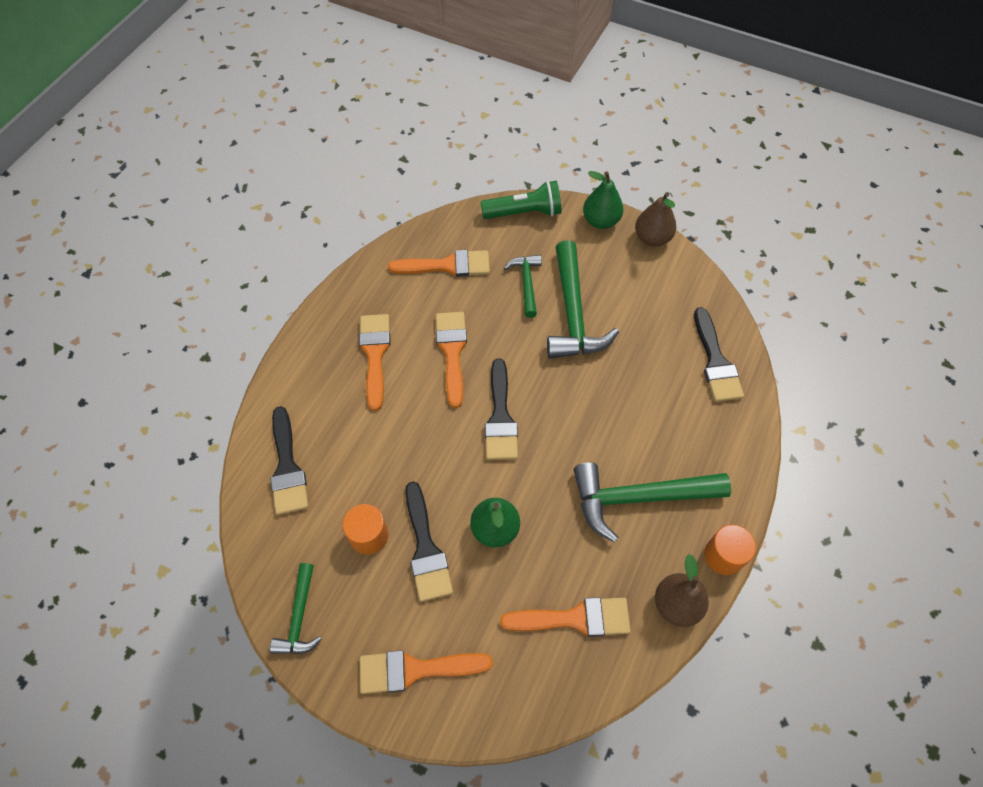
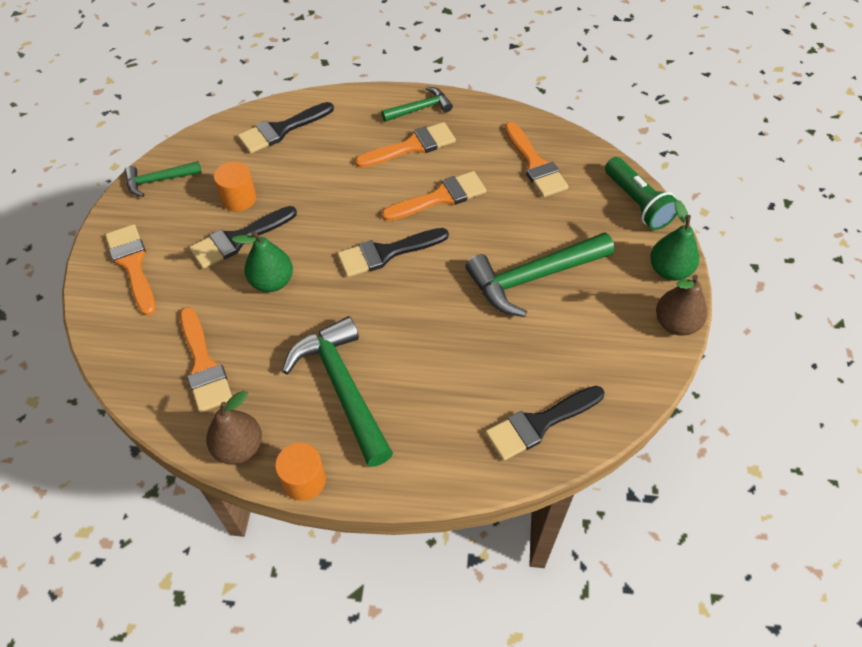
camera: 70 degrees right, 5 degrees down
(526, 283) = (549, 230): green hammer -> green hammer (420, 109)

